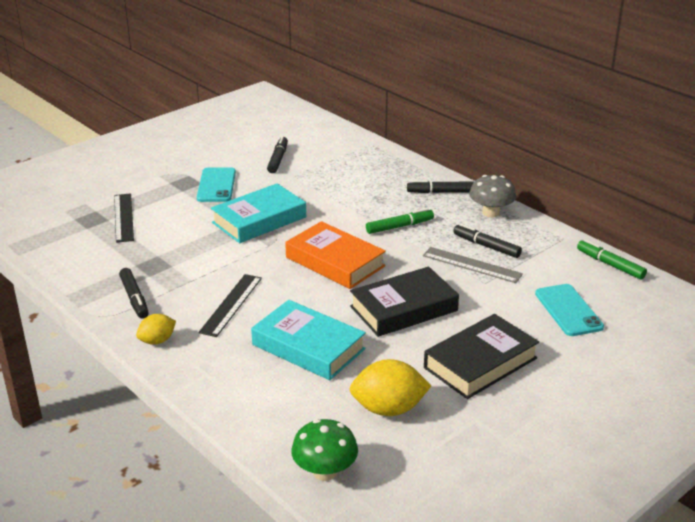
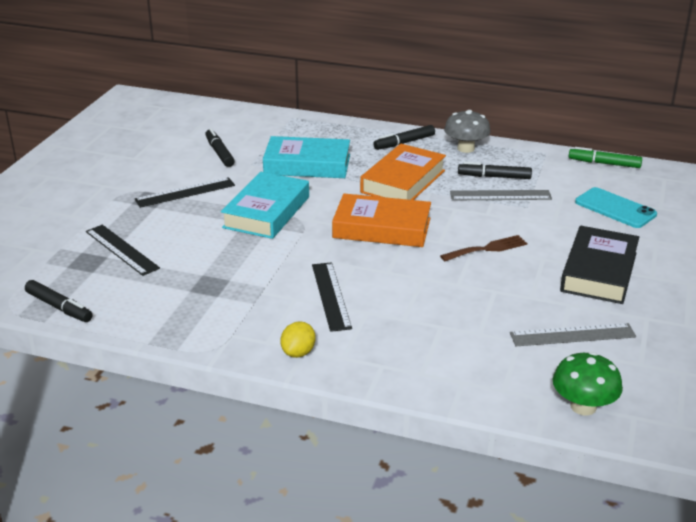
camera: 30 degrees left, 0 degrees up
(134, 298) = (227, 322): black marker -> black marker (59, 307)
(216, 185) = (185, 192): turquoise phone -> black ruler
(308, 347) = (445, 308): turquoise book -> turquoise book (307, 164)
(388, 409) = (572, 335): yellow lemon -> grey ruler
(399, 226) = (403, 181): green marker -> orange book
(403, 308) = (487, 249): black book -> brown fork

